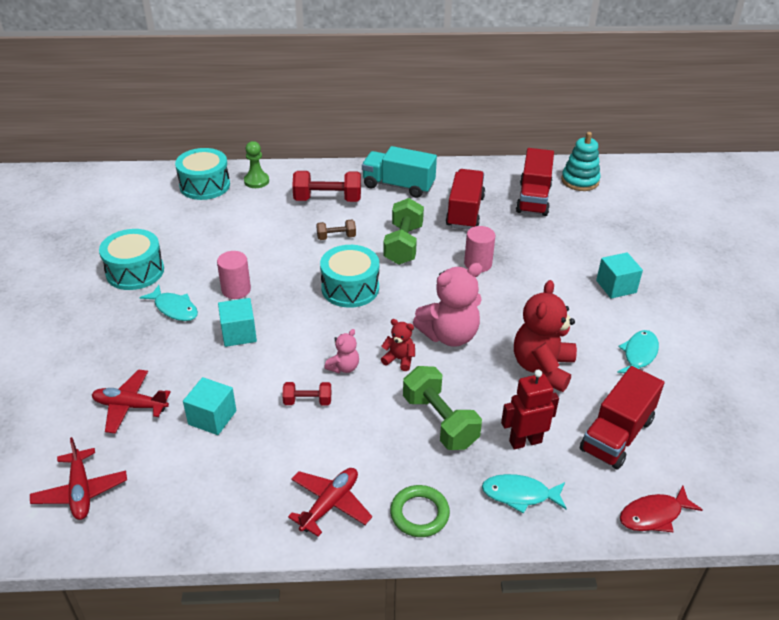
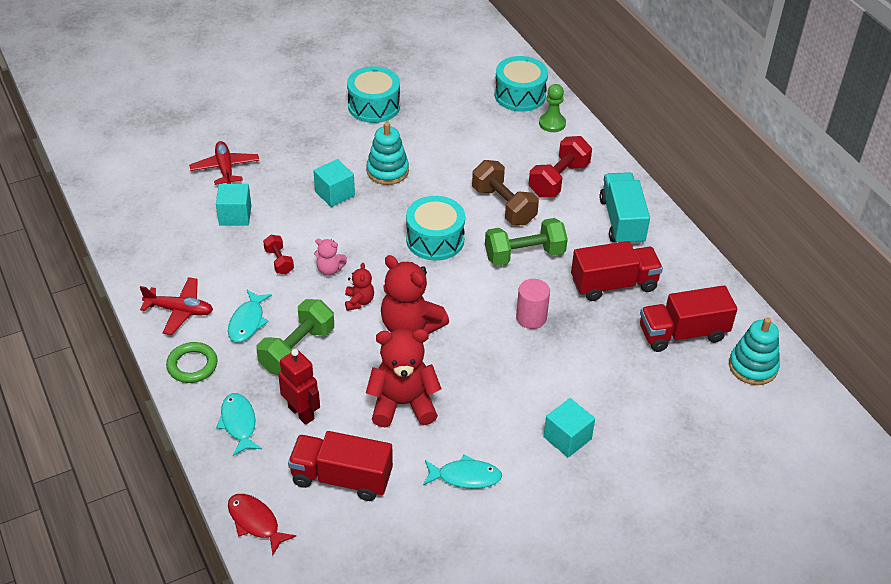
camera: 65 degrees right, 5 degrees up
(81, 491) = (137, 180): red plane -> none
(174, 308) = (343, 146): turquoise fish -> turquoise fish (247, 322)
(236, 290) = (387, 171): pink cylinder -> turquoise stacking toy
(327, 199) = (559, 180): red dumbbell -> red dumbbell turned 60 degrees clockwise
(336, 237) = (503, 206): brown dumbbell -> brown dumbbell, size x1.85
(449, 335) = (410, 326): pink teddy bear -> red teddy bear

